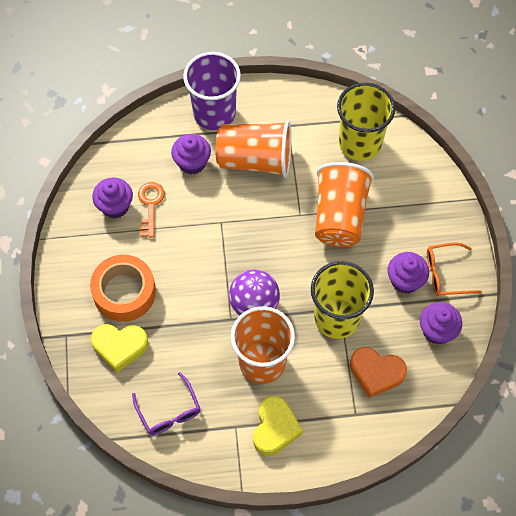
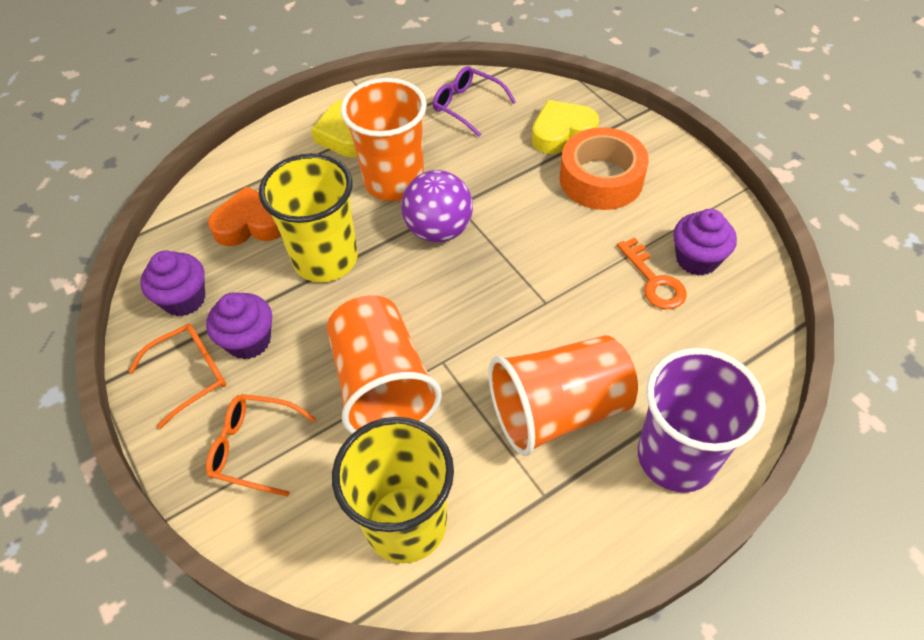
camera: 155 degrees right, 10 degrees down
(192, 162) = (646, 362): purple cupcake -> none
(422, 214) = (254, 447): none -> orange glasses

